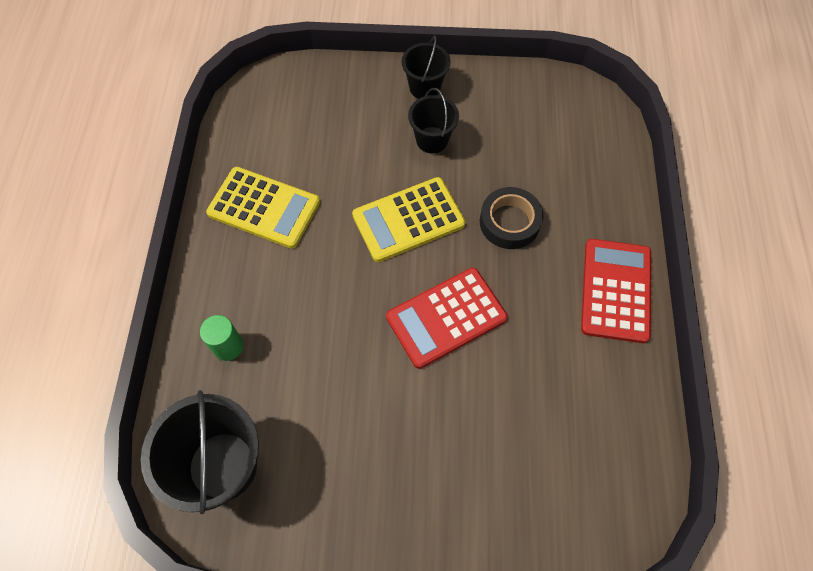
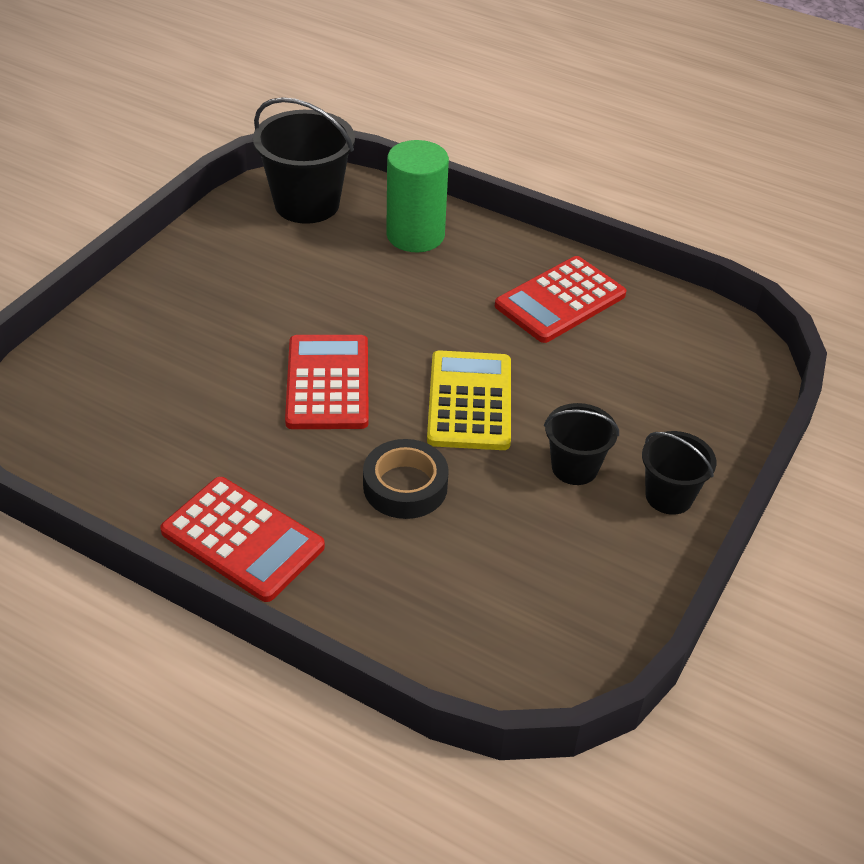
camera: 115 degrees right, 20 degrees down
(228, 346) = (415, 235): green cylinder -> green cylinder, size x1.84
(264, 208) = (560, 300): yellow calculator -> red calculator

